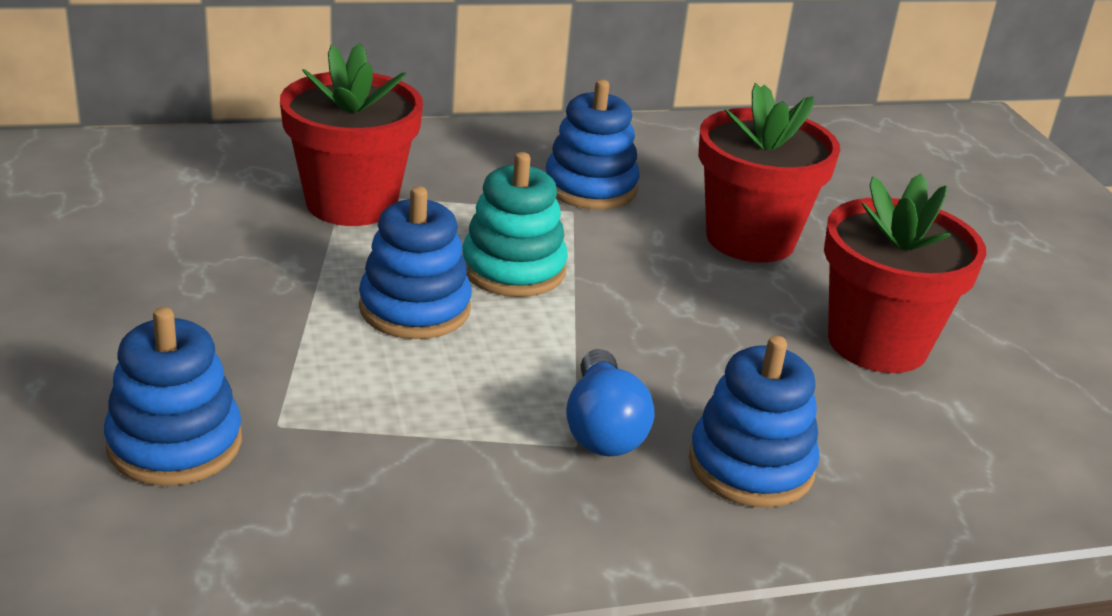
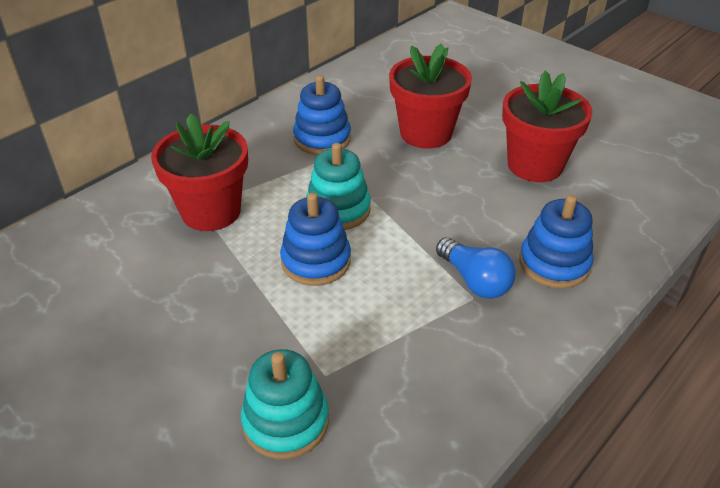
camera: 30 degrees left, 10 degrees up
(175, 444) = (286, 421): blue stacking toy -> turquoise stacking toy

